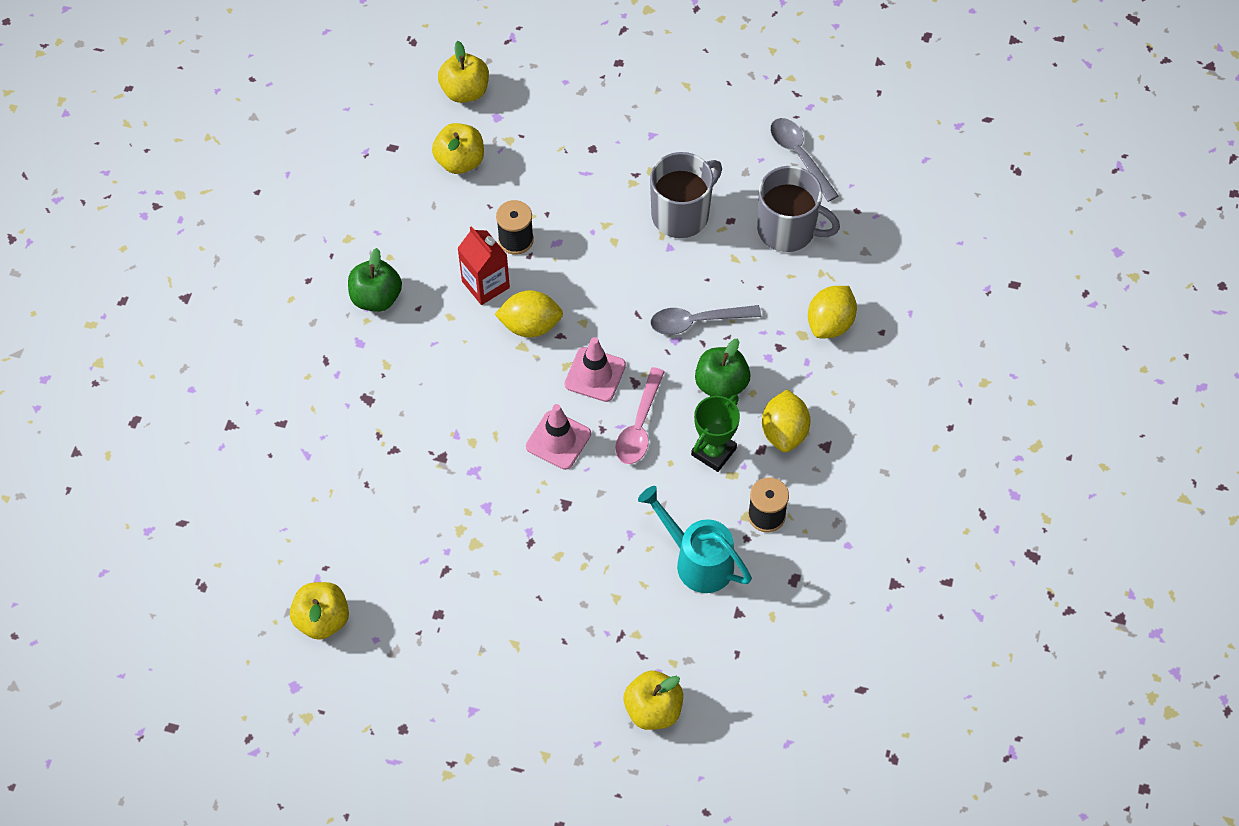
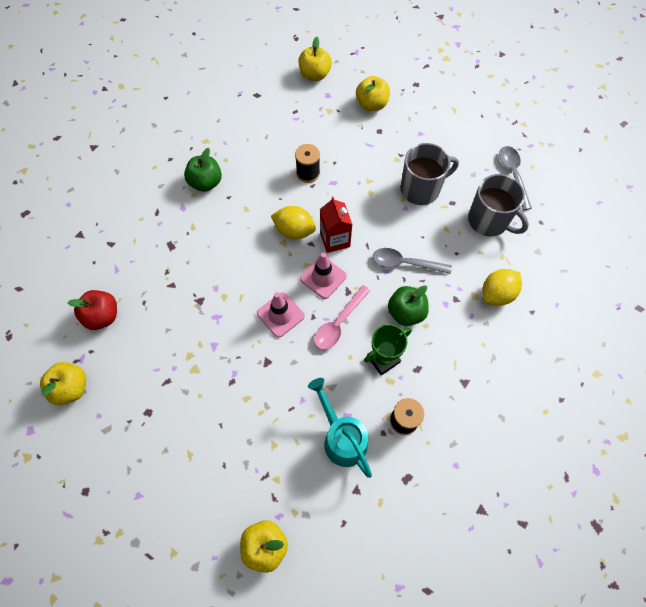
camera: 20 degrees right, 5 degrees up
(319, 519) = (102, 316): none -> red apple
(460, 161) = (294, 115): yellow apple -> yellow apple (371, 104)
(485, 284) = (277, 195): red carton -> red carton (335, 239)
(784, 432) = (438, 362): yellow lemon -> none

